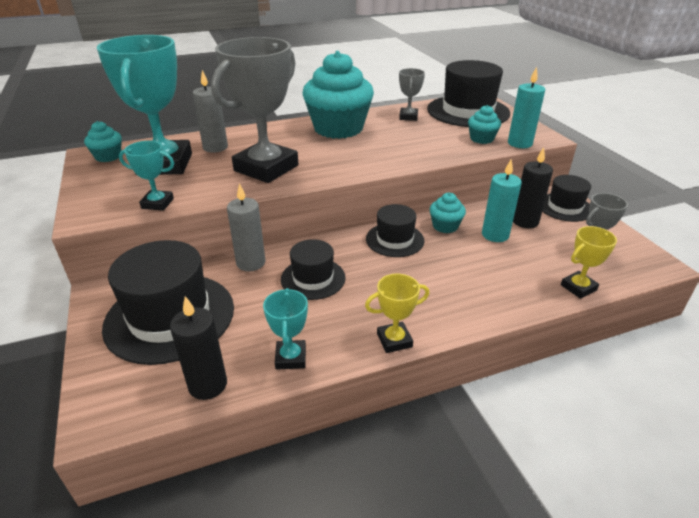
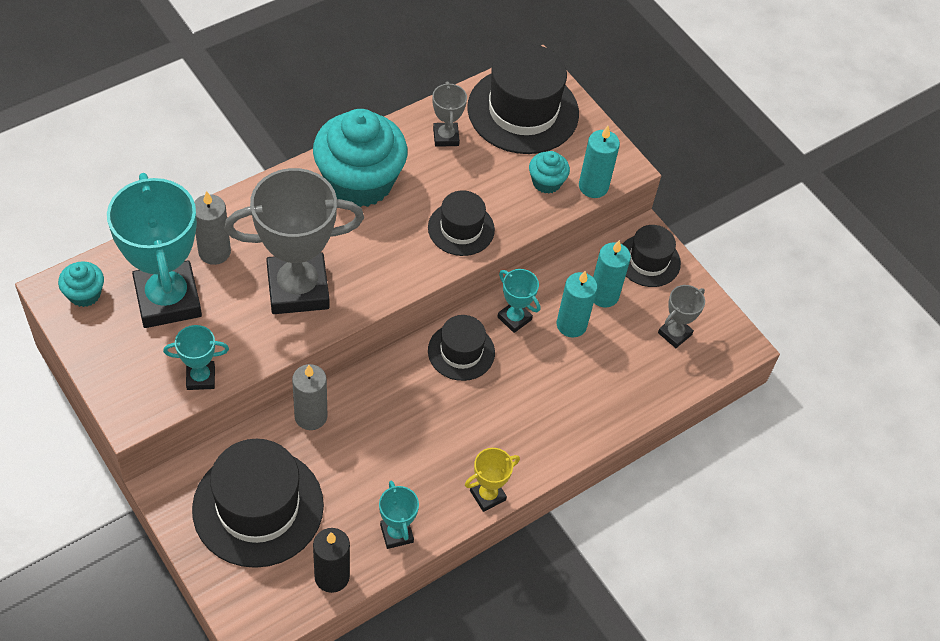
camera: 20 degrees left, 20 degrees up
(266, 168) = (298, 288): grey trophy -> grey trophy turned 60 degrees clockwise
(313, 278) = (386, 428): black hat -> black hat (461, 228)
(445, 226) = (514, 318): turquoise cupcake -> turquoise trophy
(525, 221) = (604, 295): black candle -> turquoise candle
(578, 287) = (658, 394): yellow trophy -> none

